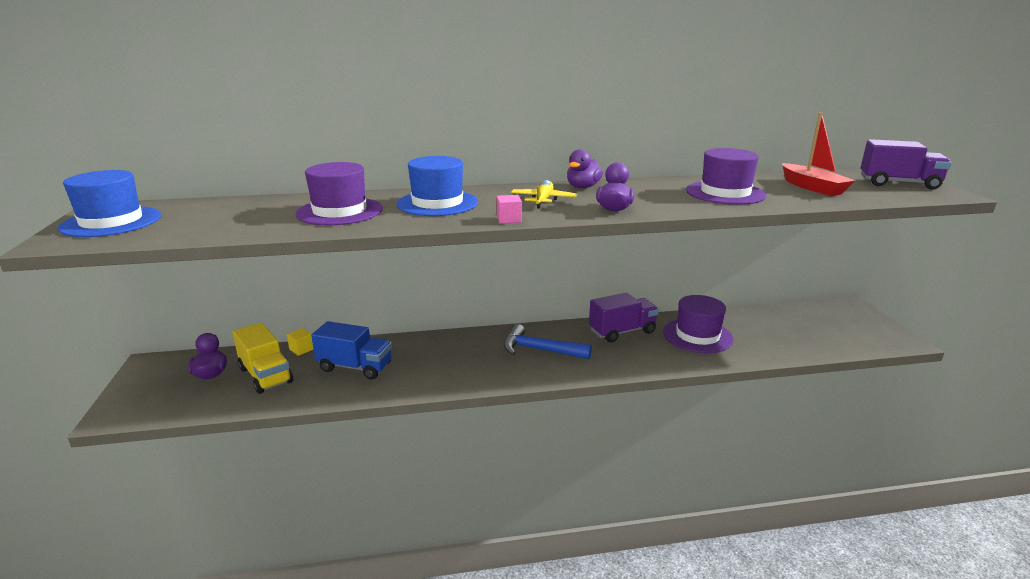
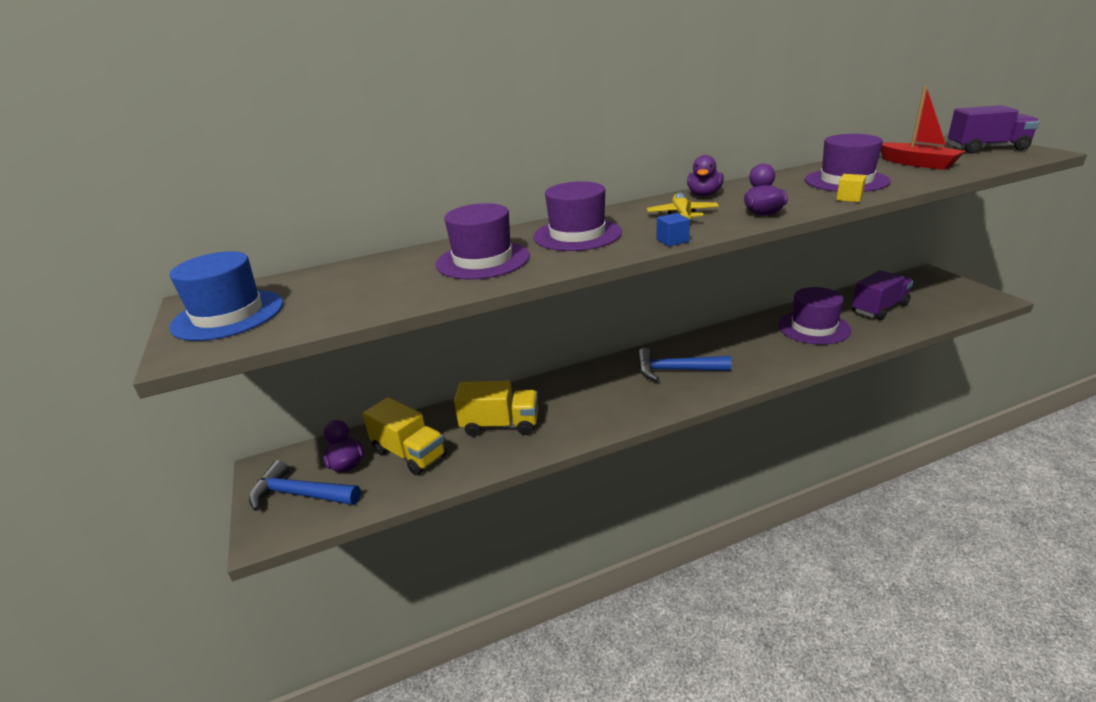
camera: 10 degrees left, 5 degrees up
(159, 390) = (299, 494): none -> blue hammer
(301, 349) = (428, 417): yellow cube -> yellow cube (849, 198)
(355, 367) = (500, 425): blue truck -> yellow truck
(437, 203) = (577, 235): blue hat -> purple hat
(509, 219) = (672, 240): pink cube -> blue cube
(622, 331) = (741, 337): purple truck -> purple truck (879, 308)

